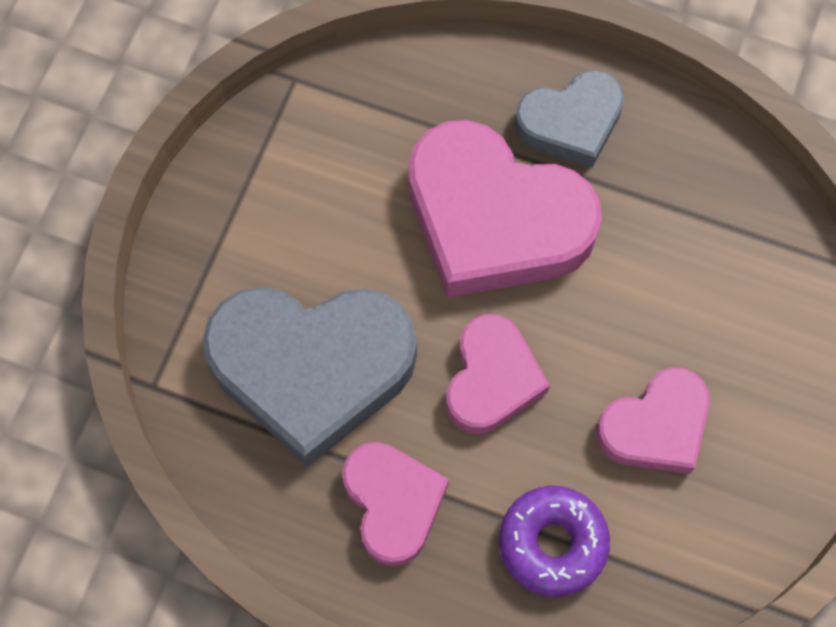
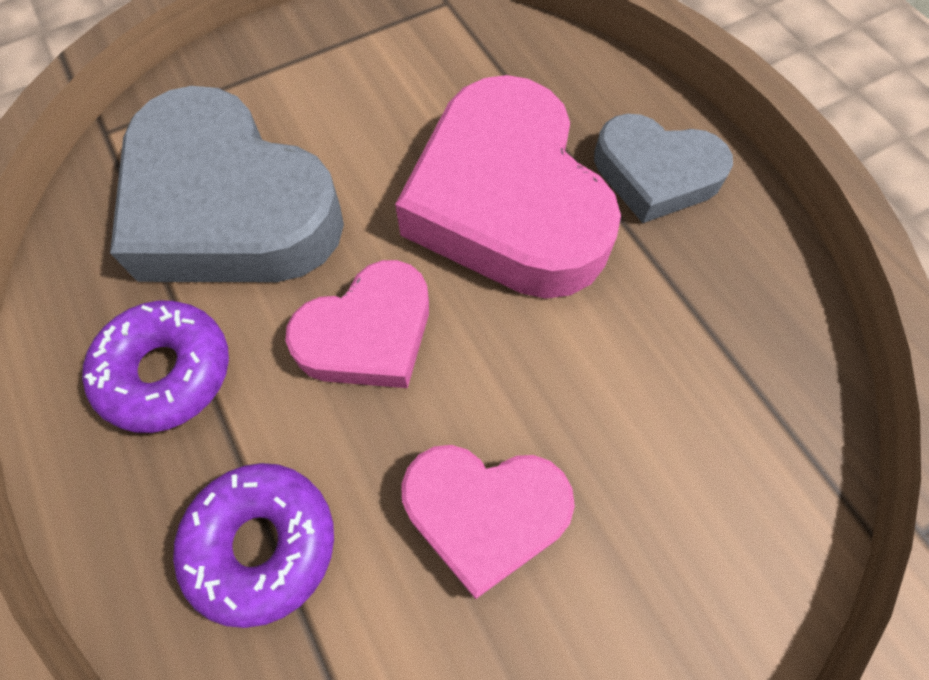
camera: 40 degrees right, 5 degrees down
(393, 503) = (167, 372): pink heart -> purple donut

